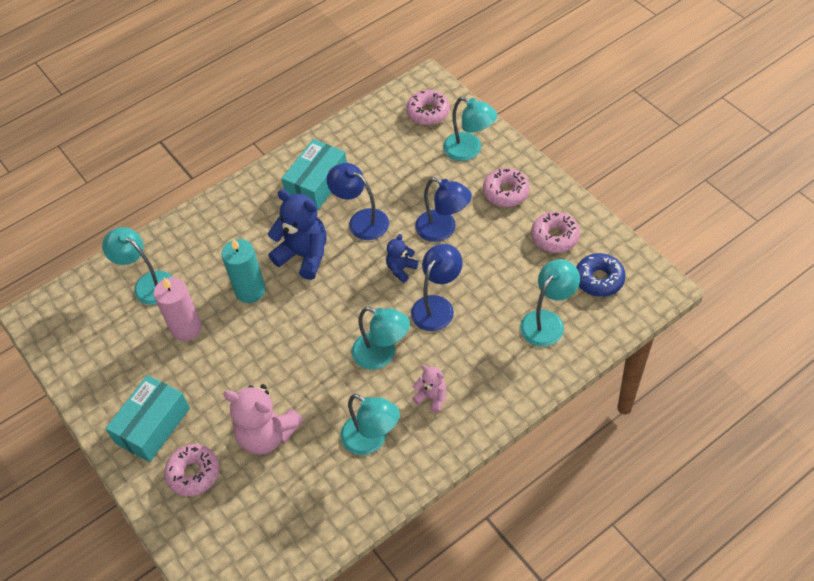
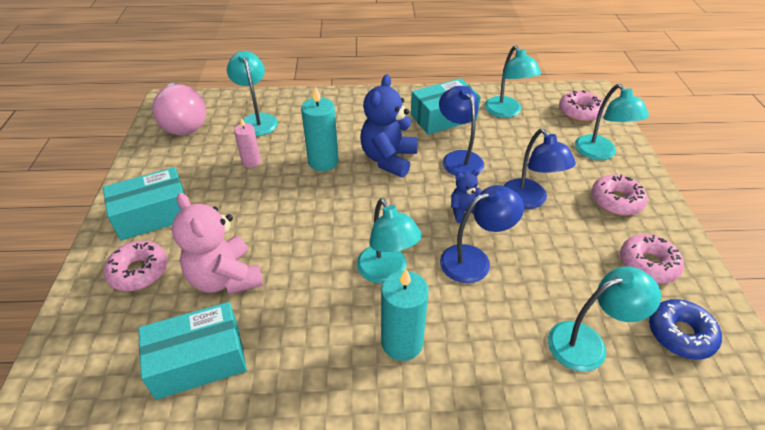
camera: 30 degrees right, 10 degrees down
(79, 327) = (184, 123): none -> pink light bulb
(186, 328) = (251, 161): pink candle -> pink candle, size x0.62
(304, 255) = (388, 159): blue teddy bear -> blue teddy bear turned 135 degrees counterclockwise
(306, 498) = (199, 360): none -> turquoise box
(371, 440) = (308, 345): turquoise lamp -> turquoise lamp (506, 112)
(432, 397) = (402, 342): pink teddy bear -> turquoise candle

